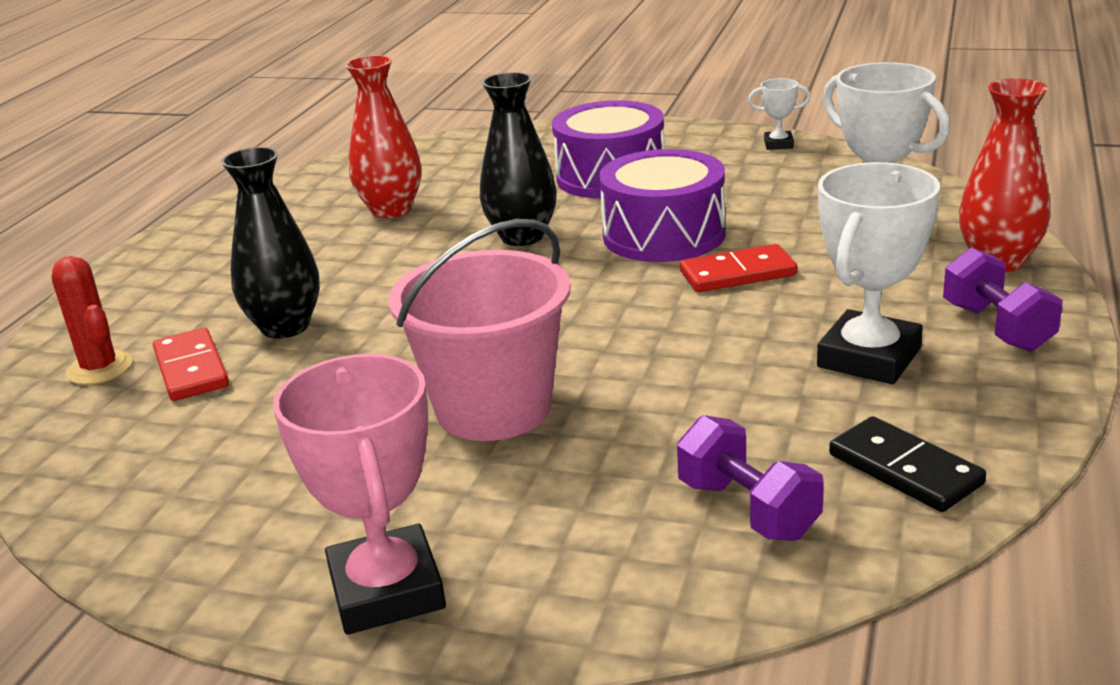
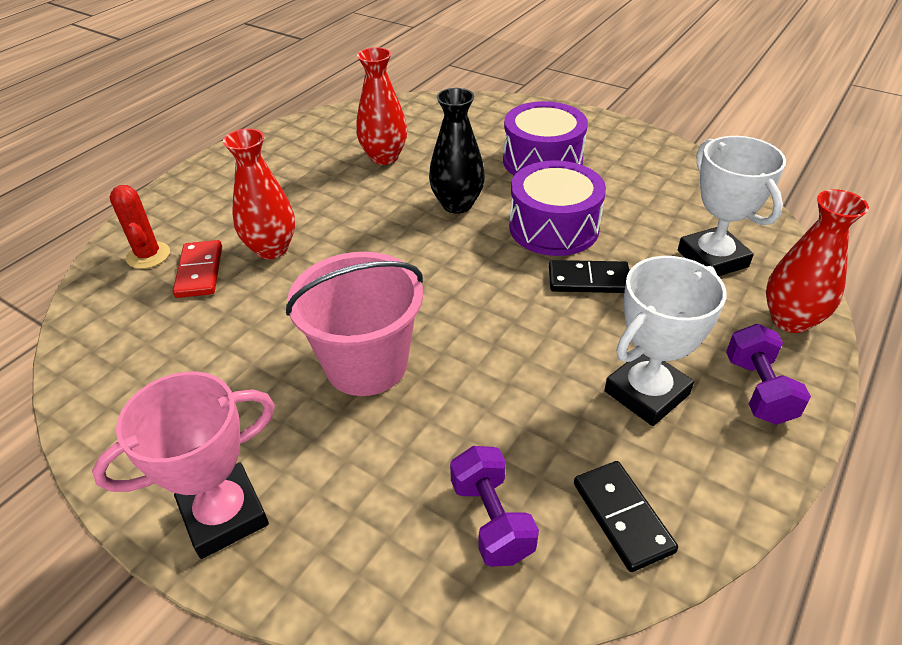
camera: 15 degrees right, 15 degrees up
(285, 327) = (271, 249): black vase -> red vase
(386, 591) = (224, 515): pink trophy -> pink trophy turned 60 degrees clockwise
(738, 274) = (589, 280): red domino -> black domino
(778, 144) = (675, 157): white trophy -> none

